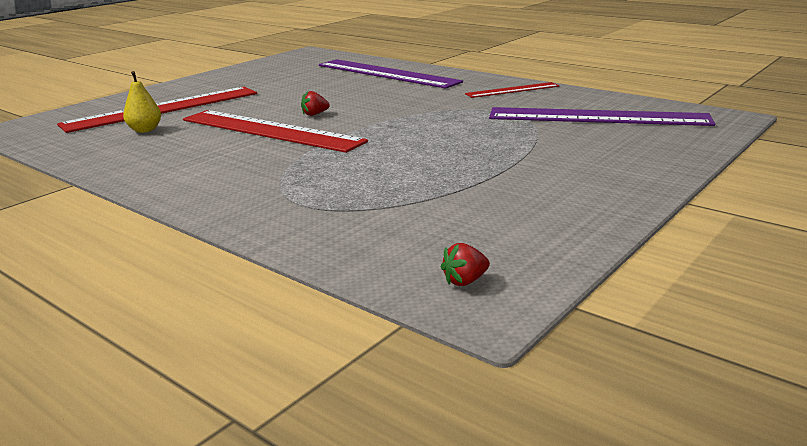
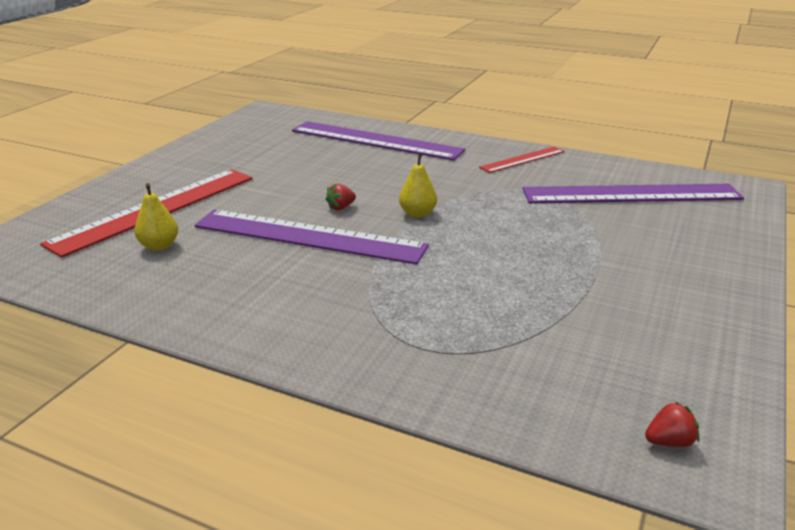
camera: 15 degrees left, 5 degrees up
(270, 130) = (308, 236): red ruler -> purple ruler
(378, 121) = (417, 214): none -> yellow pear
(465, 281) = (669, 442): red strawberry -> red strawberry turned 150 degrees counterclockwise

